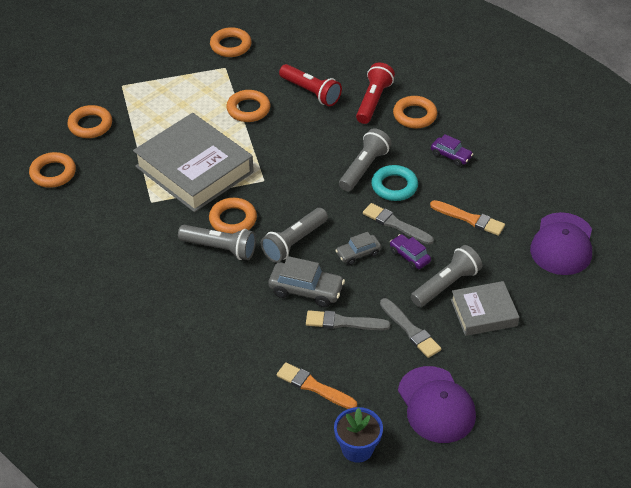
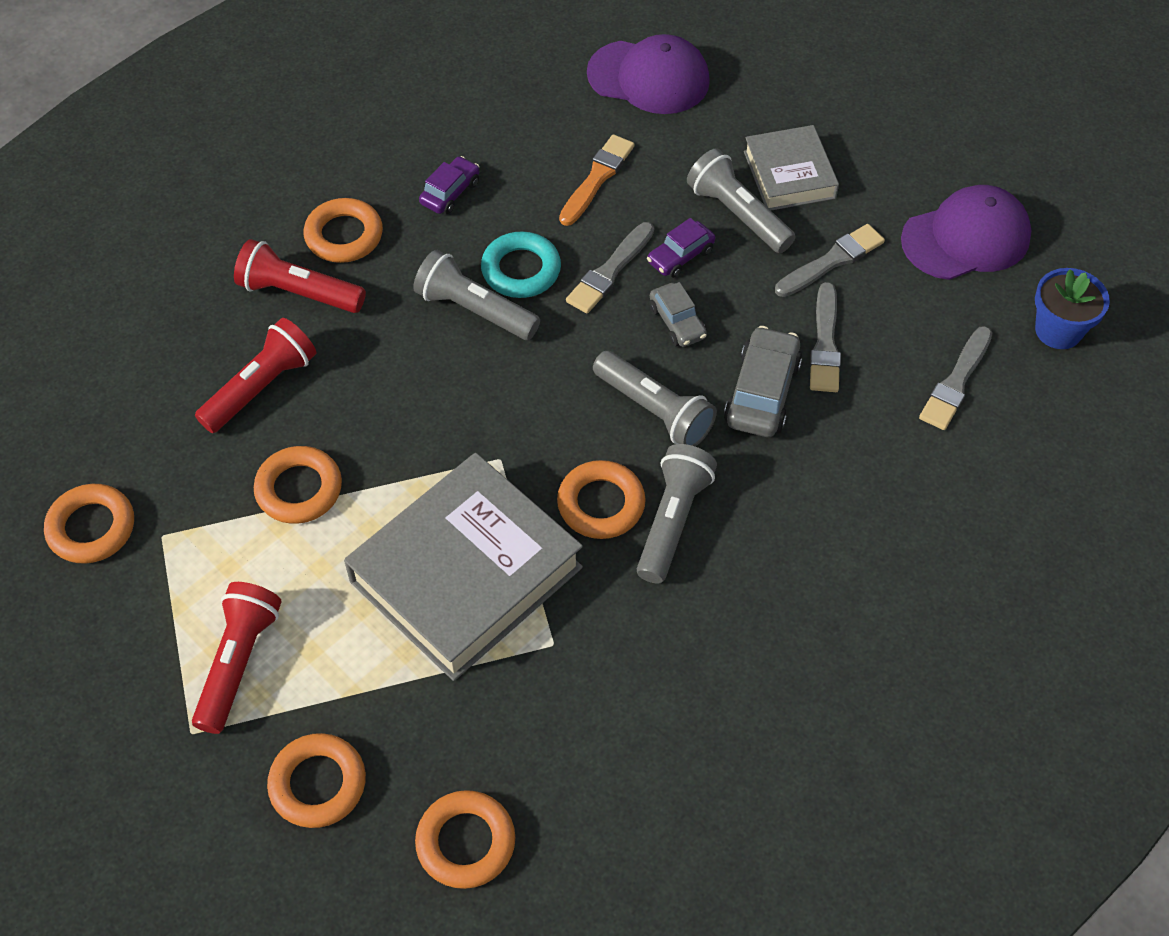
camera: 90 degrees left, 10 degrees up
(154, 96) = (238, 663): none -> red flashlight
(314, 387) = (956, 382): orange brush -> grey brush

